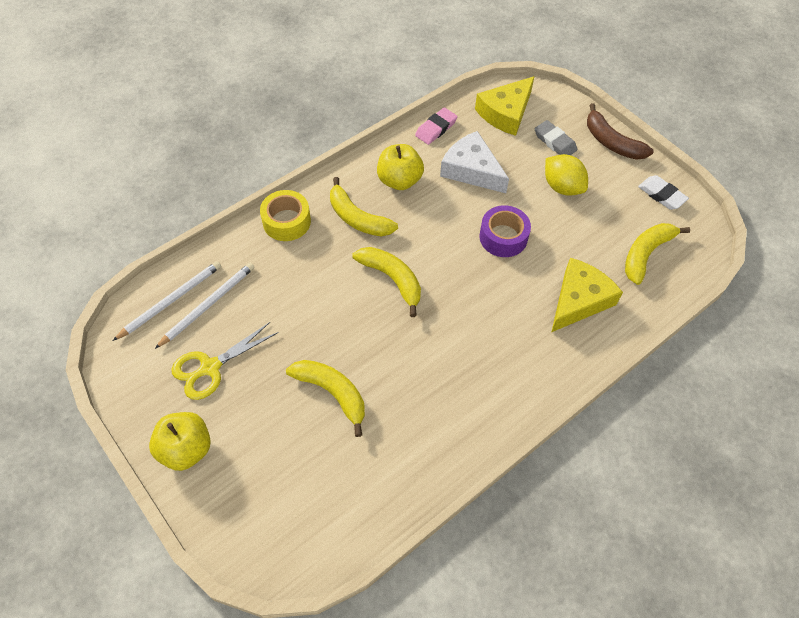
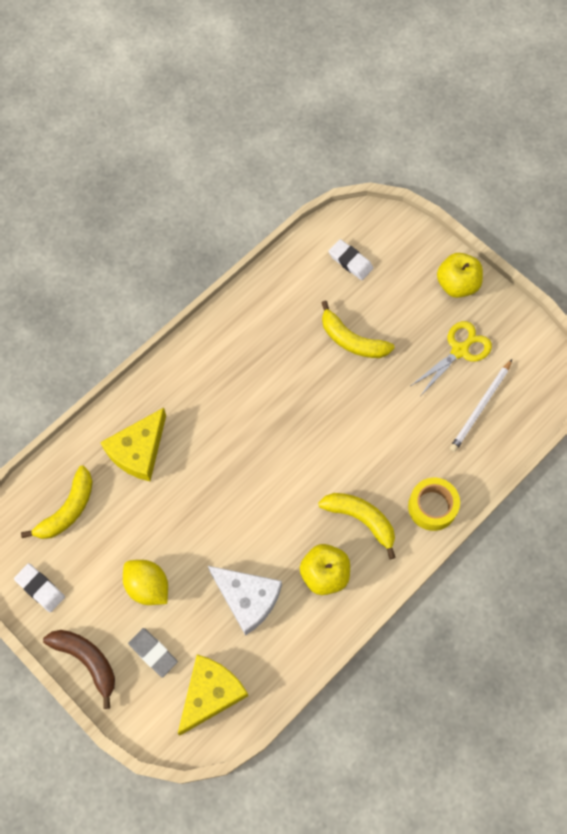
camera: 175 degrees right, 10 degrees up
(171, 301) = (515, 407): white pencil -> none
(314, 497) = (350, 261): none -> white eraser
(392, 280) = (316, 452): yellow banana -> none
(436, 128) = (292, 657): pink eraser -> none
(503, 237) = (211, 513): purple tape -> none

